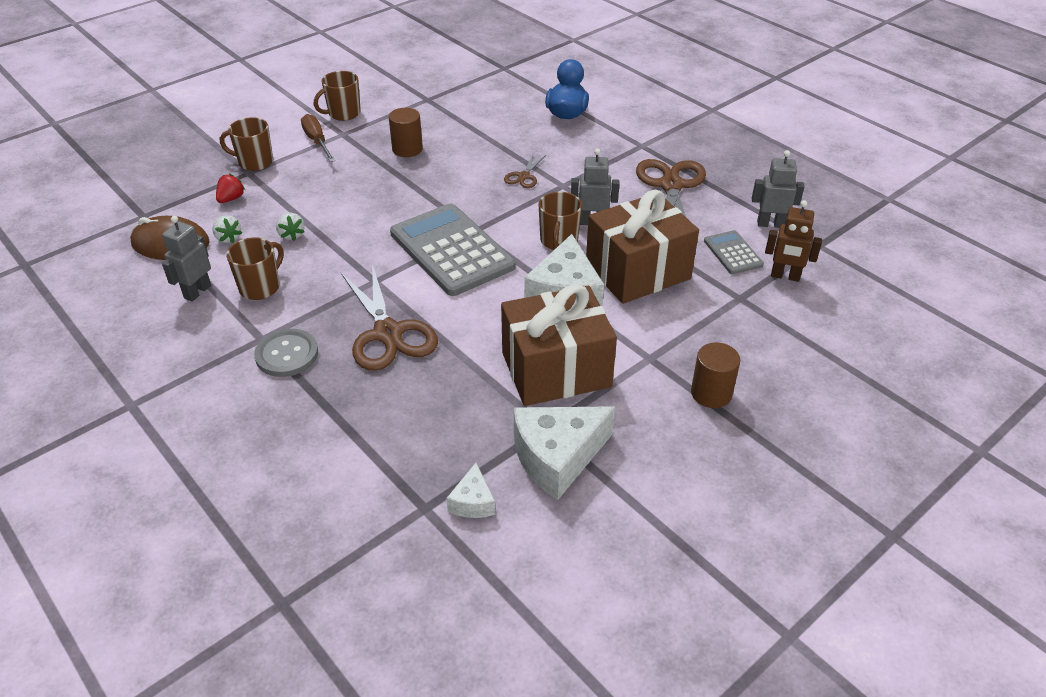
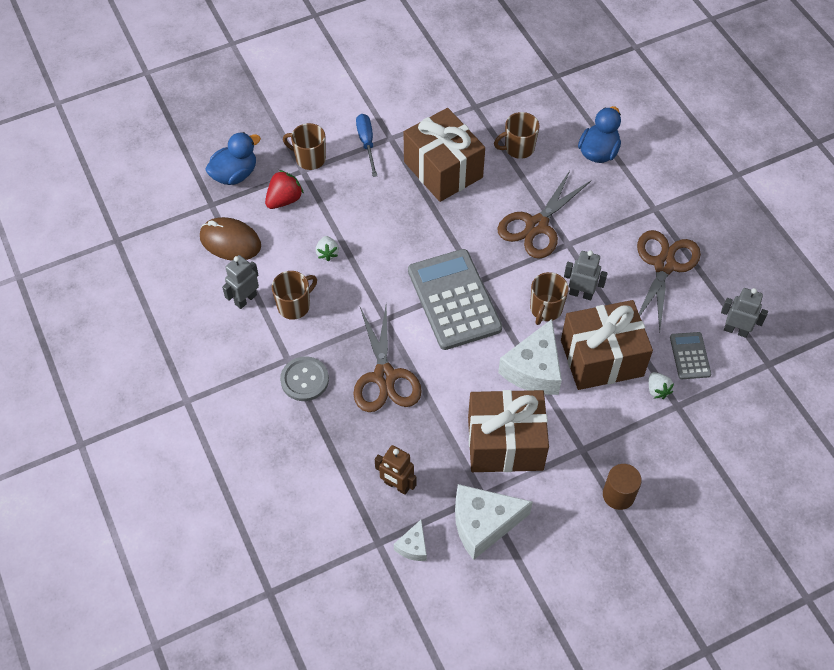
camera: 15 degrees right, 15 degrees up
(168, 187) = (235, 174): none -> blue duck
(228, 238) = (276, 245): white strawberry -> white strawberry (657, 390)
(231, 199) = (284, 200): red strawberry -> red strawberry, size x1.52
(317, 141) = (367, 143): brown screwdriver -> blue screwdriver
(343, 113) = (396, 111): brown mug -> brown mug (518, 148)
(407, 149) = (443, 169): brown cylinder -> brown gift
(524, 176) = (537, 226): brown scissors -> brown scissors, size x2.08
(785, 276) = (724, 392): brown robot -> brown robot (396, 485)

